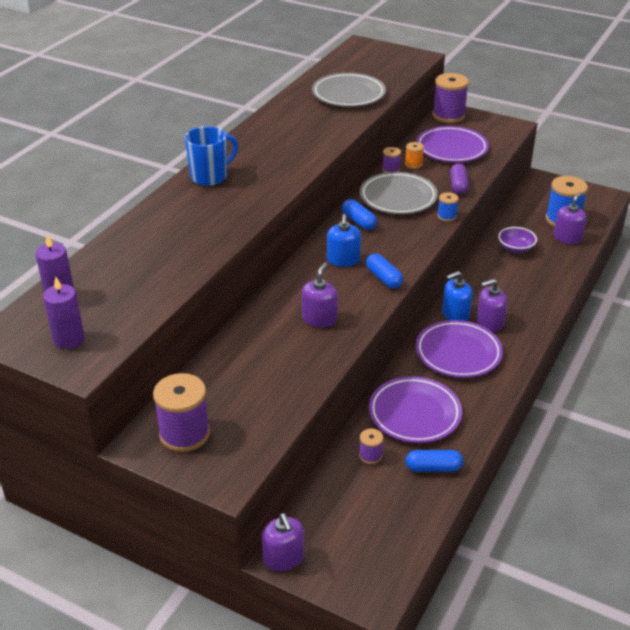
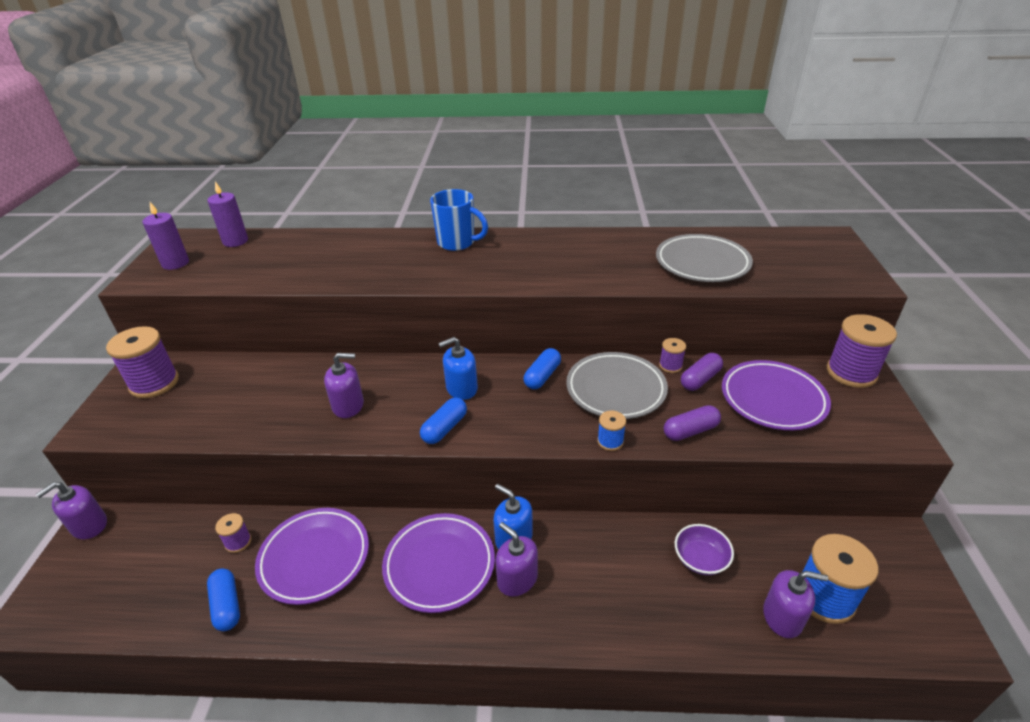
camera: 65 degrees right, 0 degrees up
(413, 164) = (700, 379): orange spool -> purple capsule

